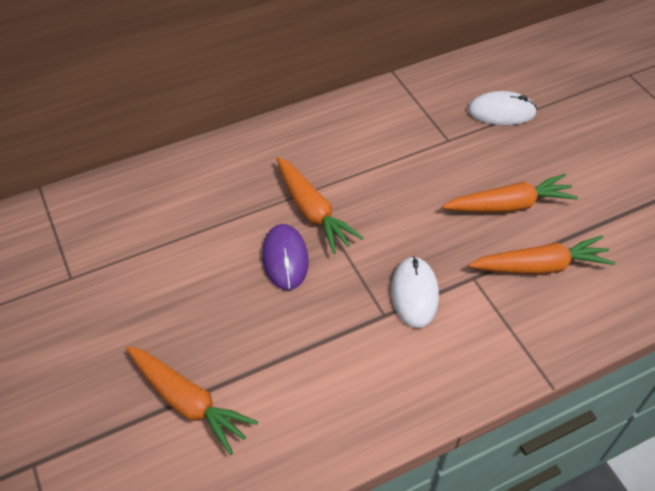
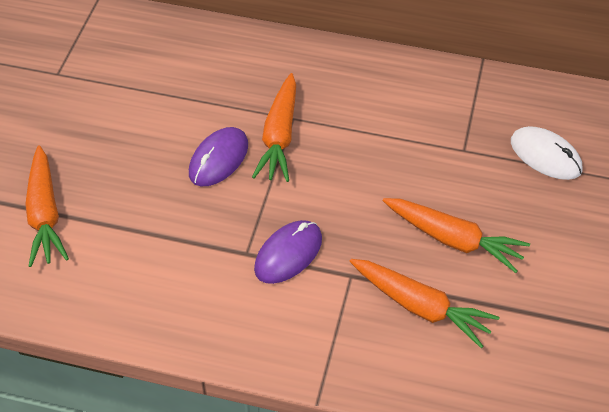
camera: 40 degrees right, 0 degrees up
(414, 293) = (288, 254): white mouse -> purple mouse

